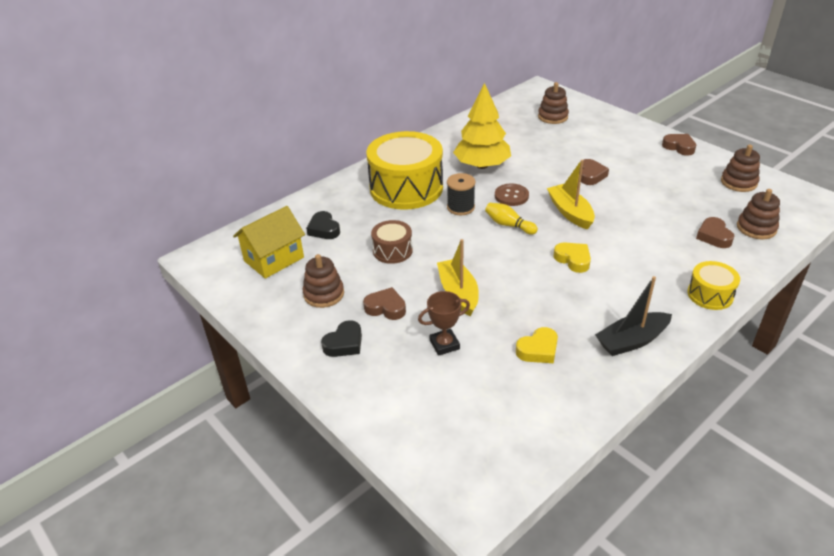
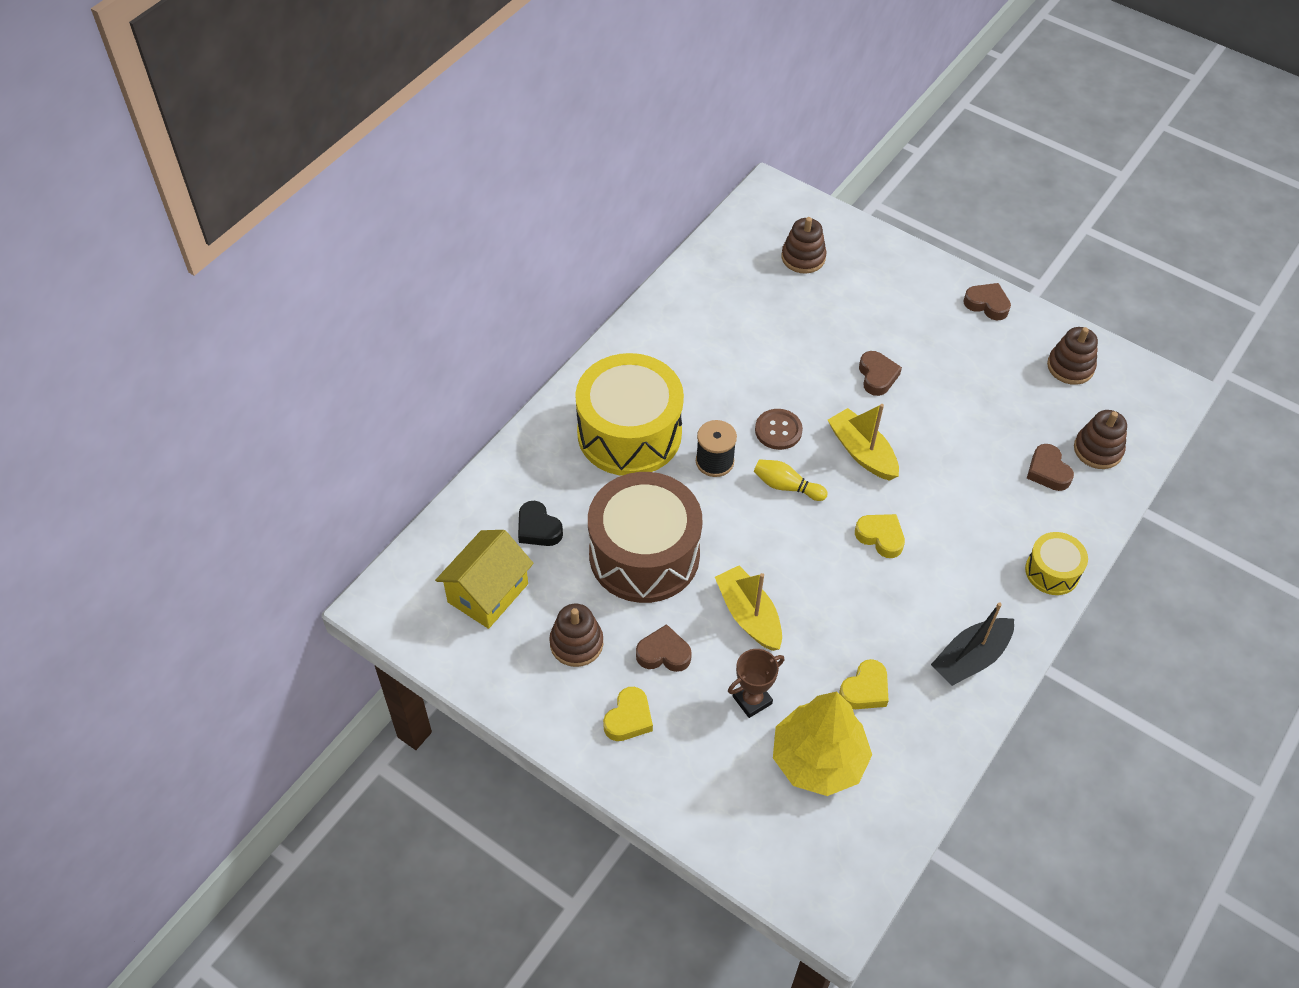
camera: 15 degrees left, 15 degrees up
(344, 343) = (628, 718): black heart -> yellow heart
(392, 251) = (644, 554): brown drum -> brown drum, size x2.06
(482, 165) = (724, 374): yellow tree -> yellow tree (818, 760)

